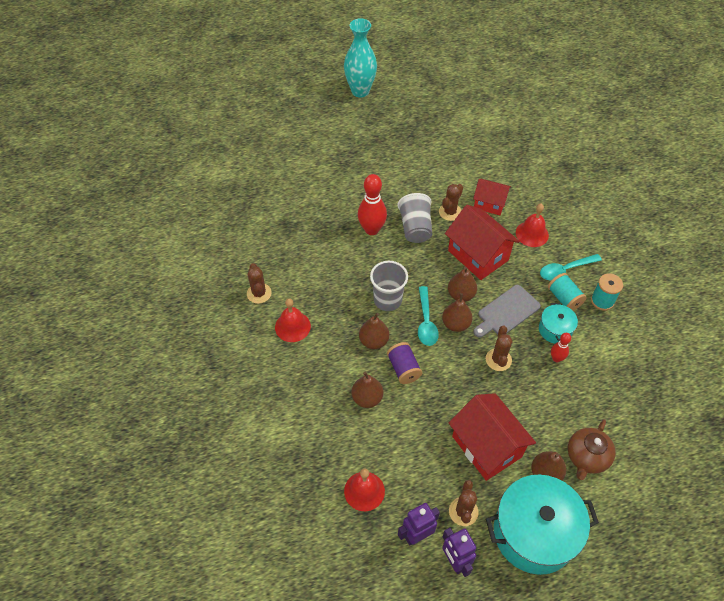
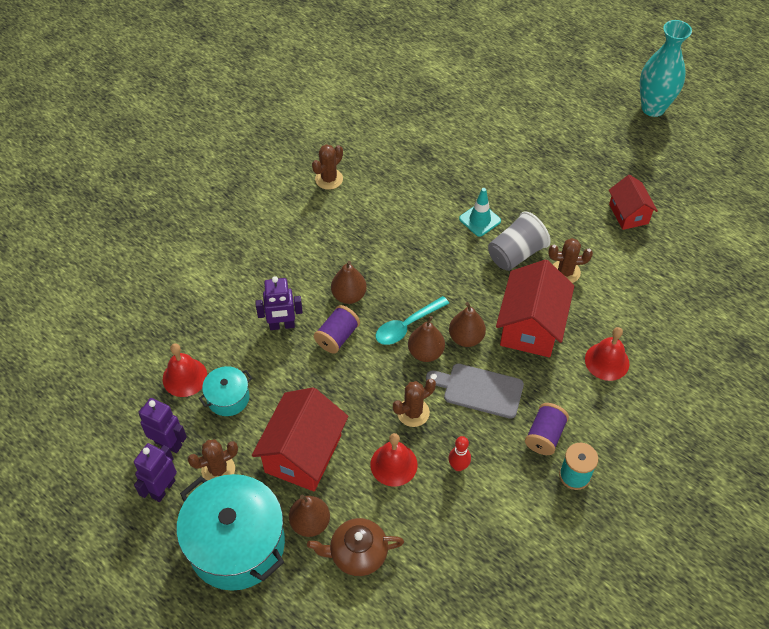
camera: 55 degrees right, 0 degrees up
(292, 326) = (314, 224): red bell -> red bell (394, 464)
(367, 398) = (282, 325): brown pear -> purple robot
(372, 229) = (480, 220): red bowling pin -> turquoise traffic cone
(387, 300) = (406, 280): grey cup -> none
(489, 204) = (611, 301): red house -> red house (628, 214)
(555, 329) = (495, 447): turquoise pot -> turquoise pot (228, 398)
(564, 298) = (544, 435): turquoise spool -> purple spool
(565, 270) = (585, 418): turquoise spoon -> none

